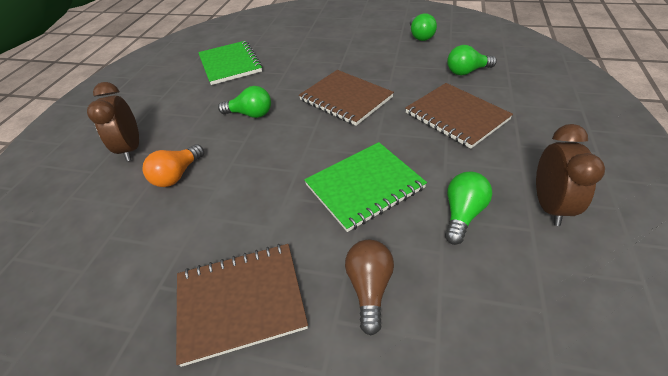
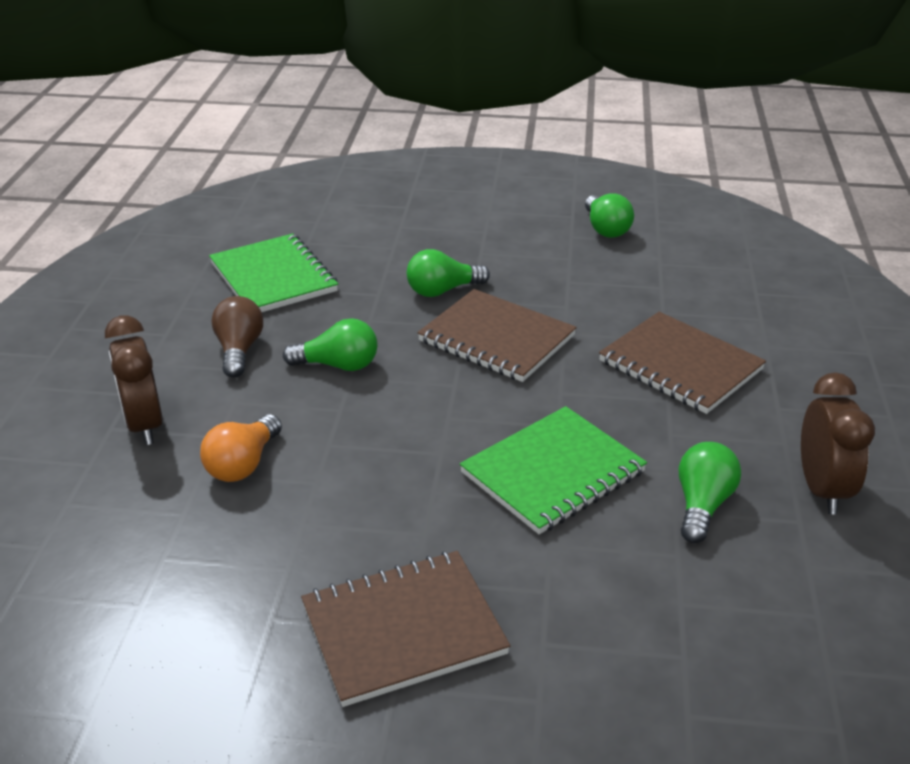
camera: 10 degrees left, 10 degrees down
(369, 288) = (583, 602): brown light bulb -> brown light bulb (239, 350)
(466, 71) = (690, 292): green light bulb -> green light bulb (442, 290)

